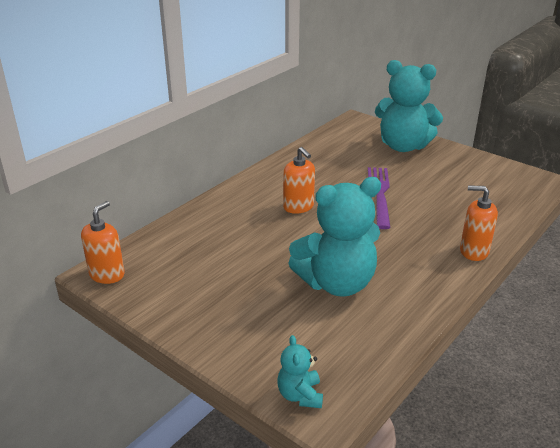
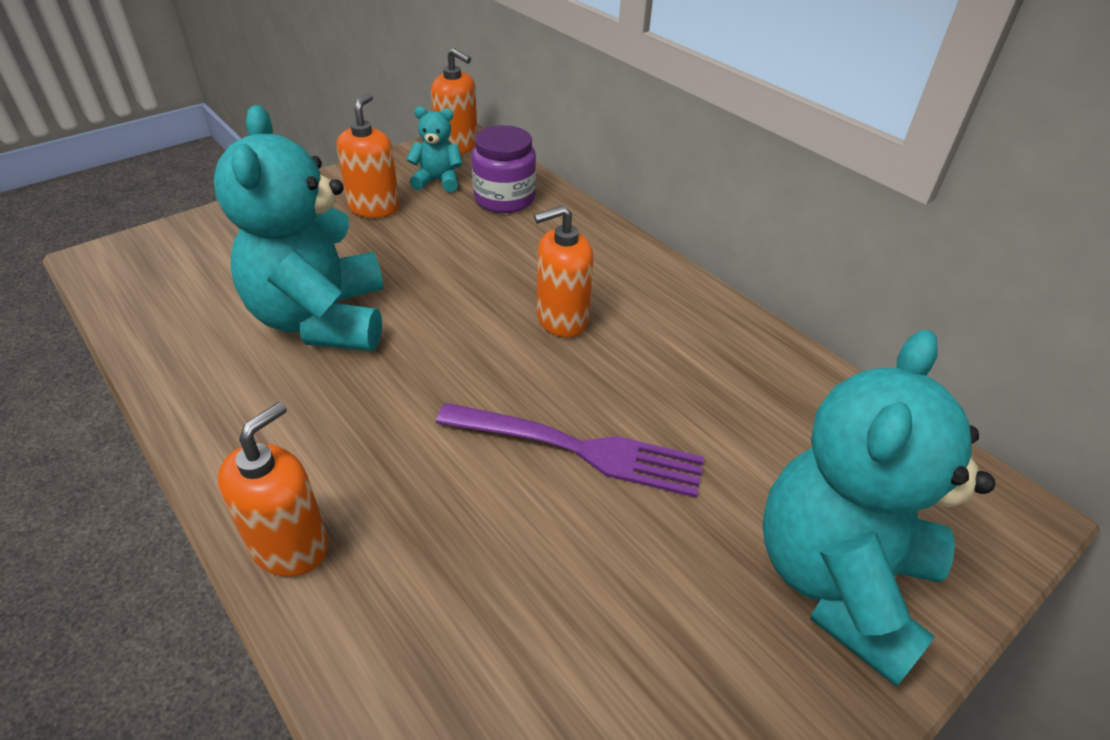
camera: 100 degrees right, 10 degrees up
(183, 241) = (504, 199): none -> purple jar
(208, 294) = (374, 207): none -> orange soap dispenser
(300, 395) = (146, 249): turquoise teddy bear -> turquoise teddy bear (438, 181)

